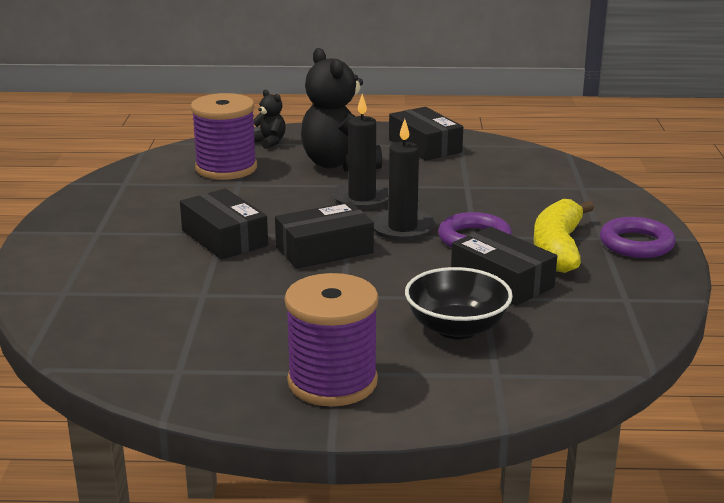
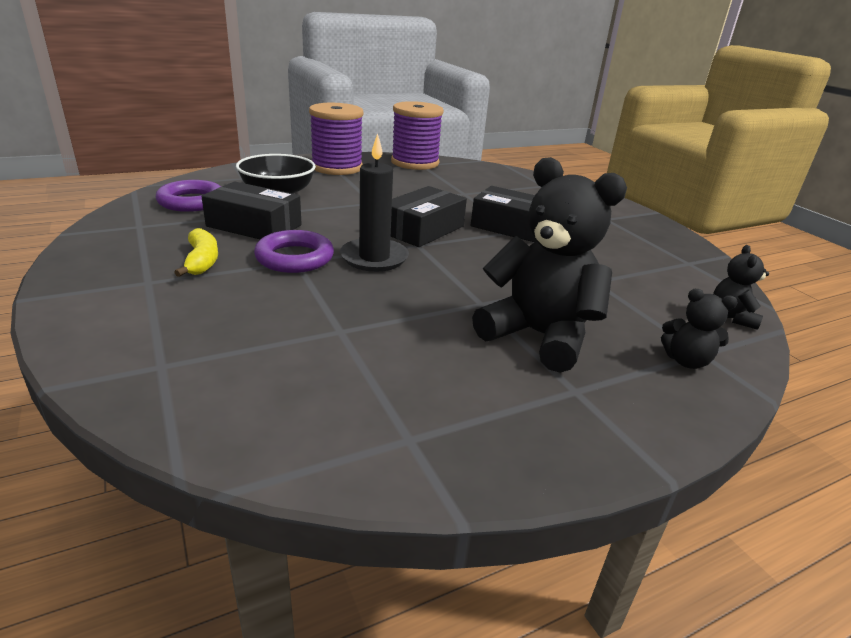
camera: 150 degrees right, 5 degrees up
(187, 152) = (731, 317): none -> black teddy bear
(226, 168) = (645, 300): purple spool -> purple spool (415, 162)
(362, 198) = (449, 286): black candle -> none
(424, 146) = (468, 417): black box -> none
(558, 248) = (202, 261): yellow banana -> yellow banana, size x0.59
(636, 244) = (105, 279): purple ring -> purple ring (192, 201)

